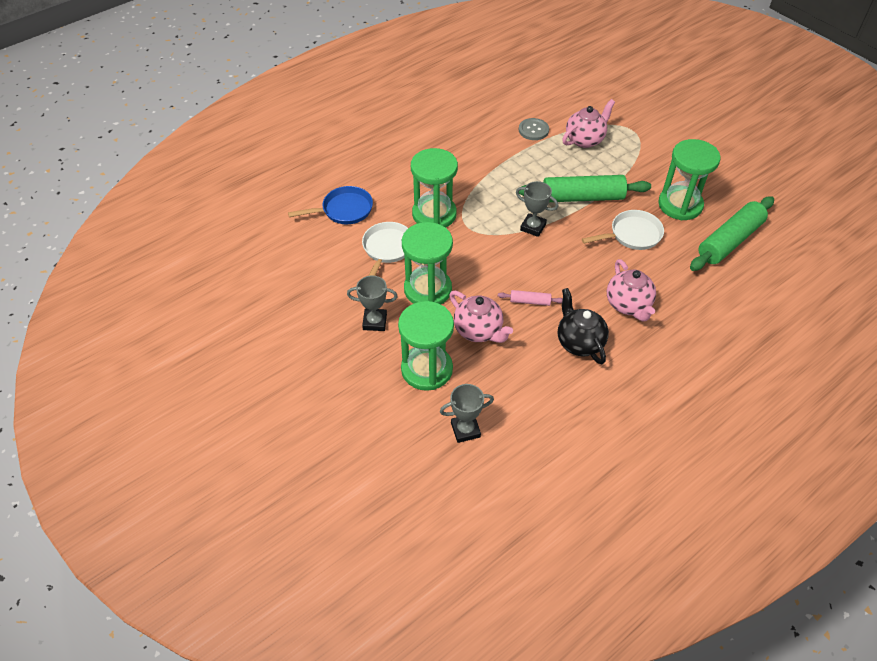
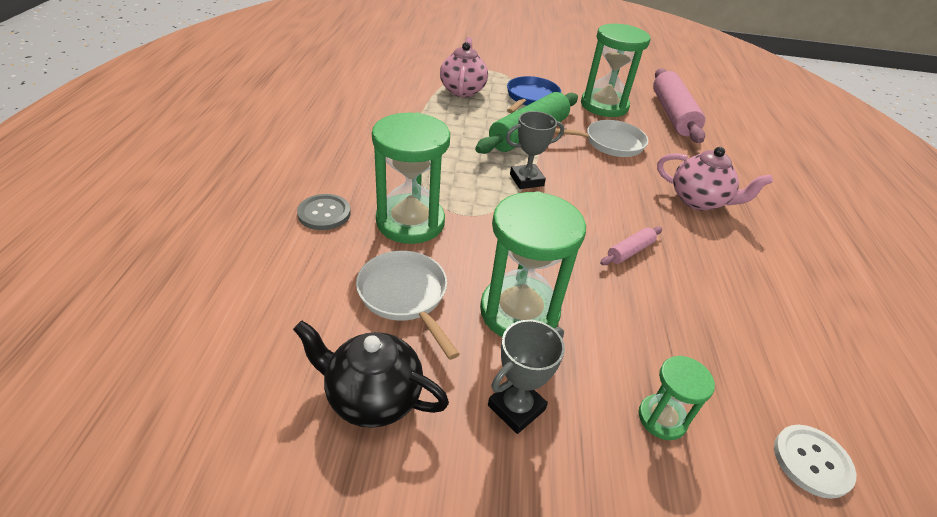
camera: 50 degrees left, 10 degrees down
(344, 210) = (280, 283): blue pan -> blue pan (531, 98)
(427, 369) = (662, 418): green hourglass -> green hourglass, size x0.52
(465, 430) = (812, 461): grey trophy -> white button
(478, 331) = (636, 319): pink teapot -> none
(533, 130) = (406, 100): grey button -> grey button (324, 213)
(579, 342) = (724, 261): black teapot -> black teapot (373, 397)
(632, 235) = (609, 143): white pan -> white pan turned 60 degrees clockwise
(729, 241) = (672, 114): green rolling pin -> pink rolling pin

